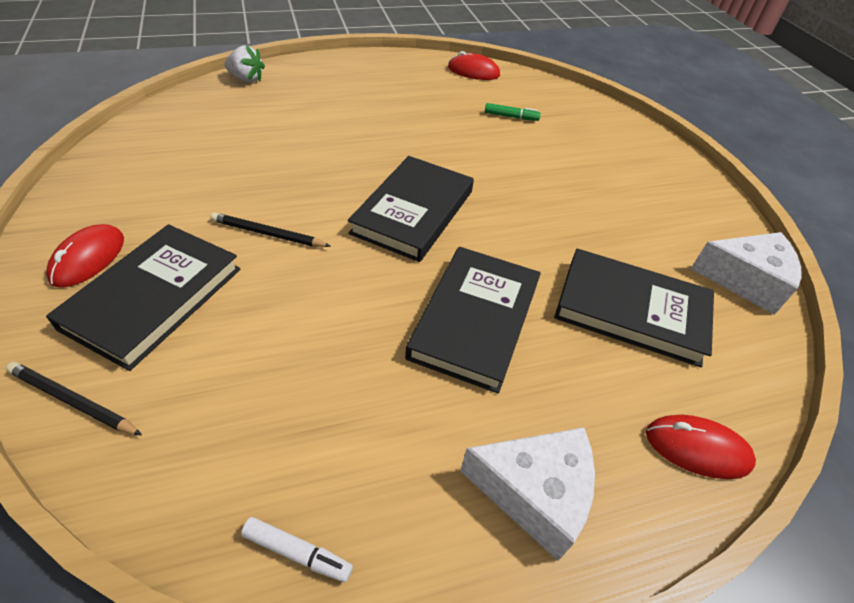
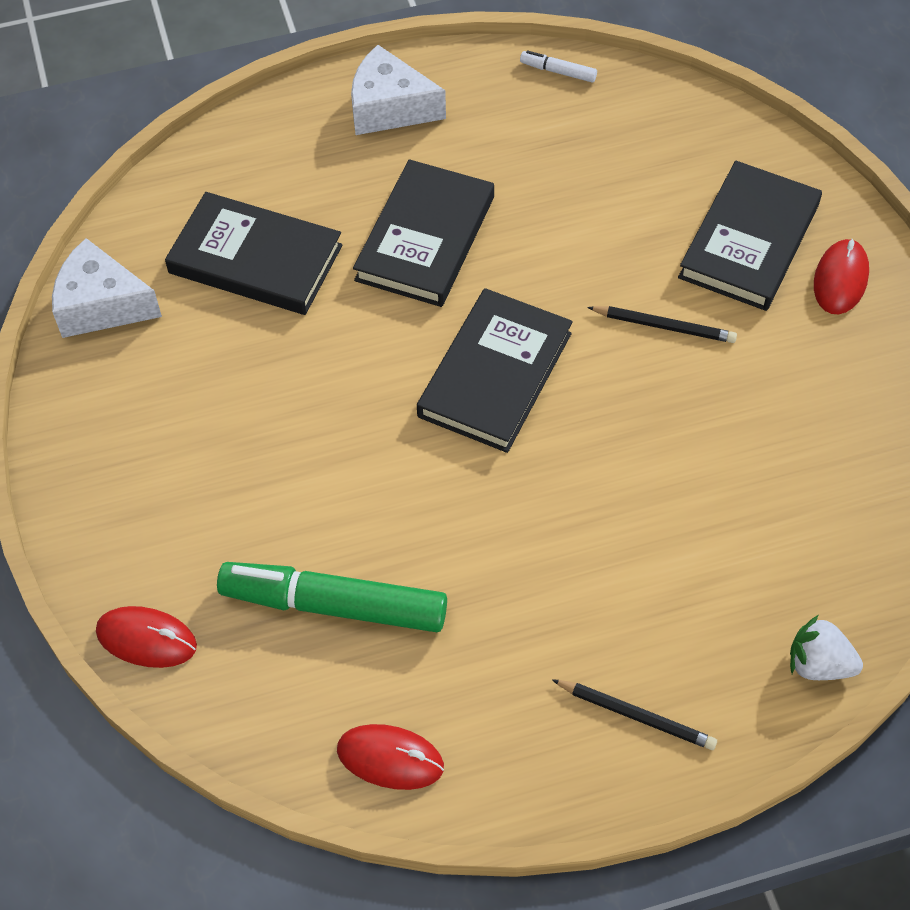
camera: 175 degrees left, 10 degrees up
(73, 401) = (763, 150): black pencil -> black pencil (636, 716)
(511, 117) = (334, 605): green marker -> green marker, size x2.36
(697, 448) = (246, 141): red mouse -> red mouse (146, 639)

